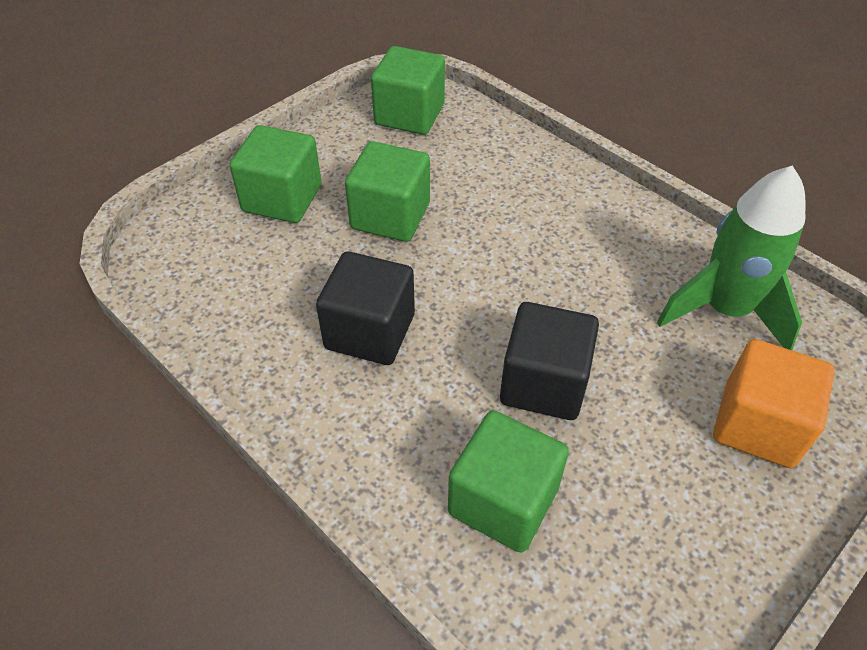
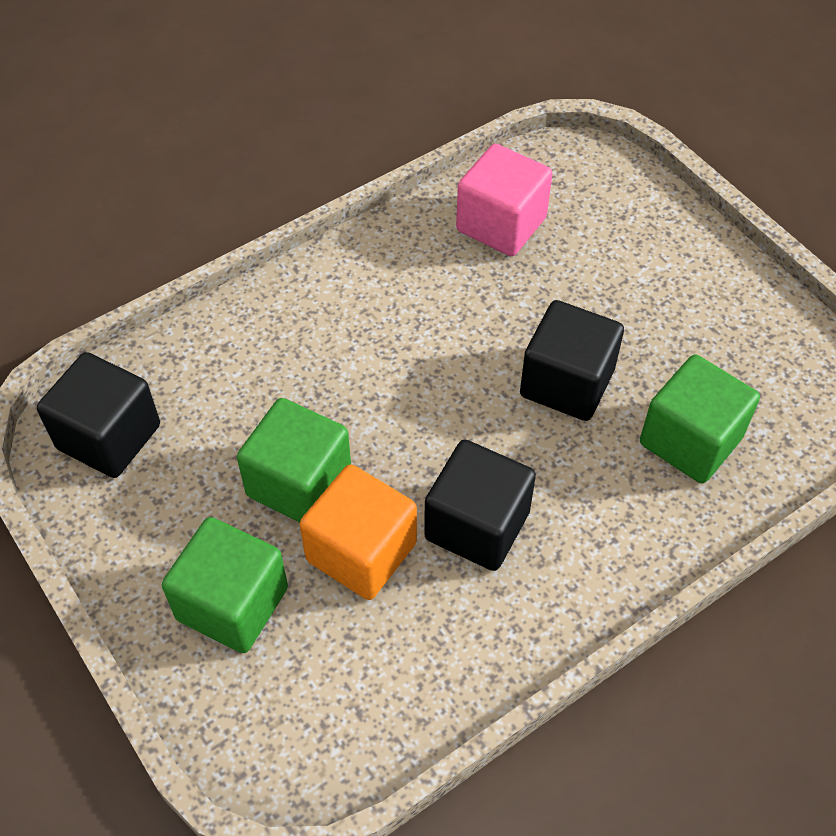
camera: 80 degrees left, 5 degrees up
(409, 115) = (109, 437): green cube -> black cube
(725, 310) = (501, 224): green rocket -> pink cube
(758, 425) = (629, 242): orange cube -> orange cube (361, 552)

